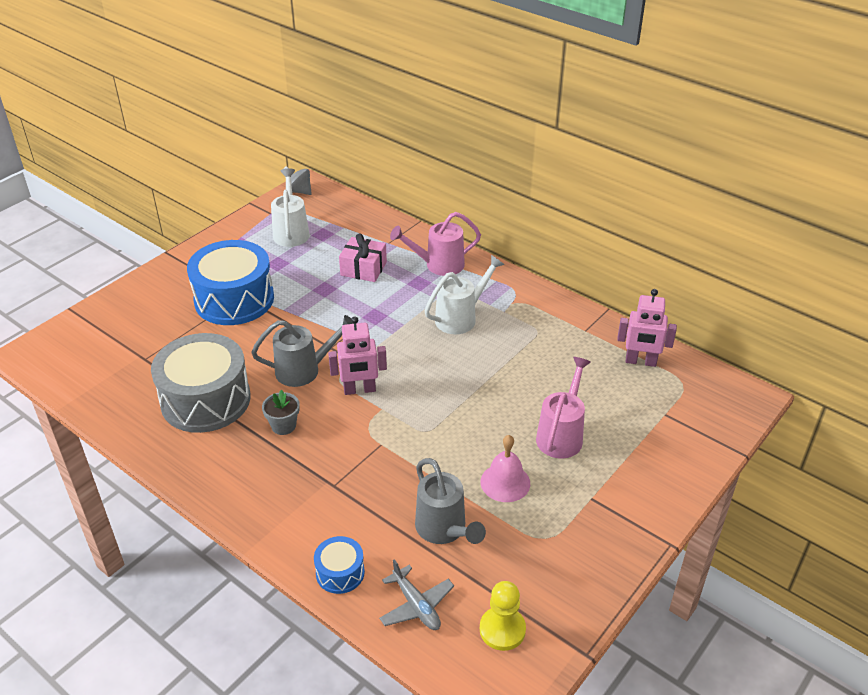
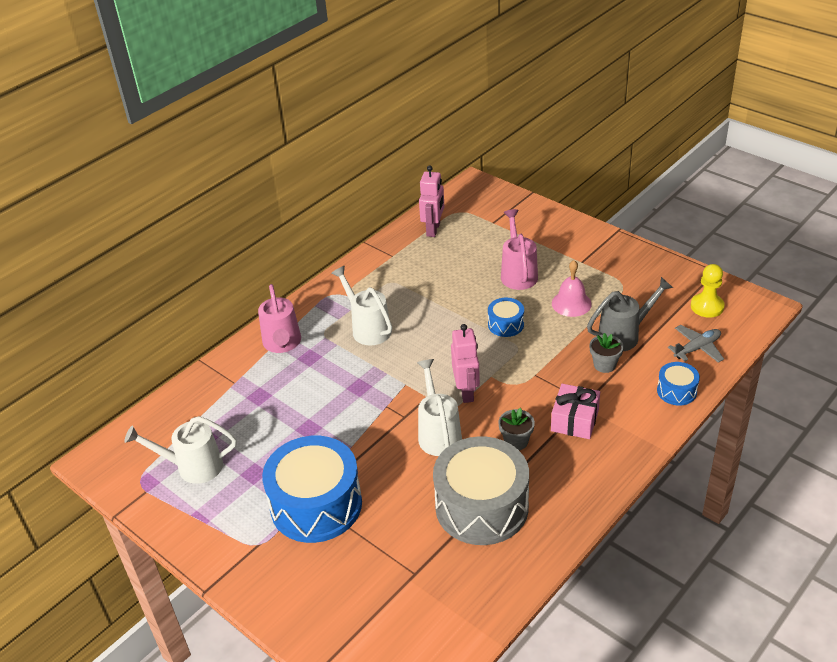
camera: 85 degrees left, 0 degrees up
(299, 191) = (105, 468): grey spinning top -> none
(304, 370) = (438, 433): grey watering can -> white watering can
(363, 269) = (278, 399): pink gift -> pink gift (574, 420)
(392, 506) = (604, 365): none -> grey flower pot
(465, 422) = (506, 324): none -> blue drum
(561, 435) = (518, 273): pink watering can -> pink watering can turned 60 degrees clockwise

